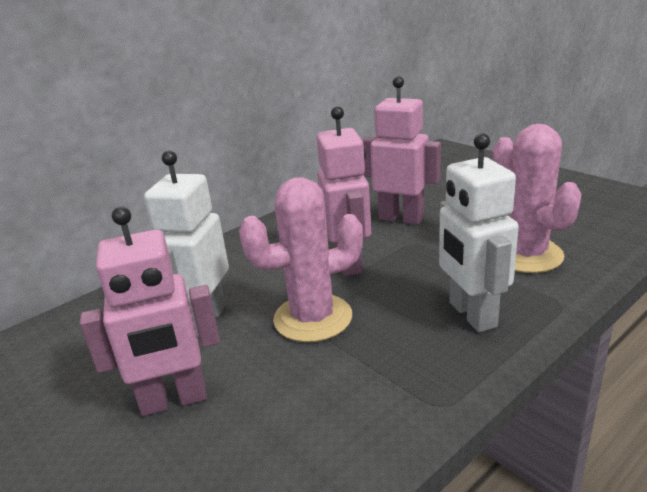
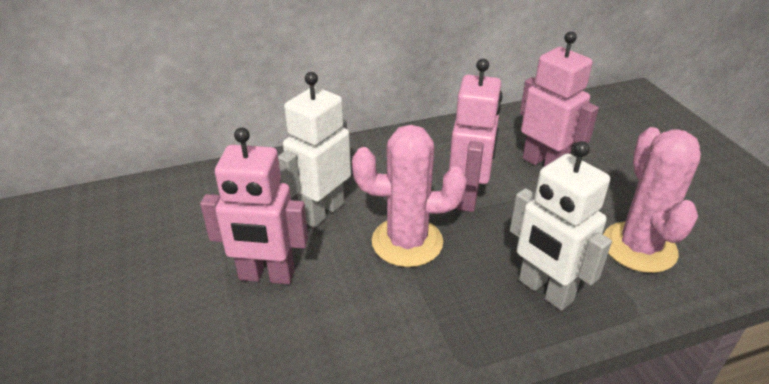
camera: 20 degrees right, 10 degrees up
(471, 315) = (545, 291): white robot -> white robot turned 45 degrees counterclockwise

